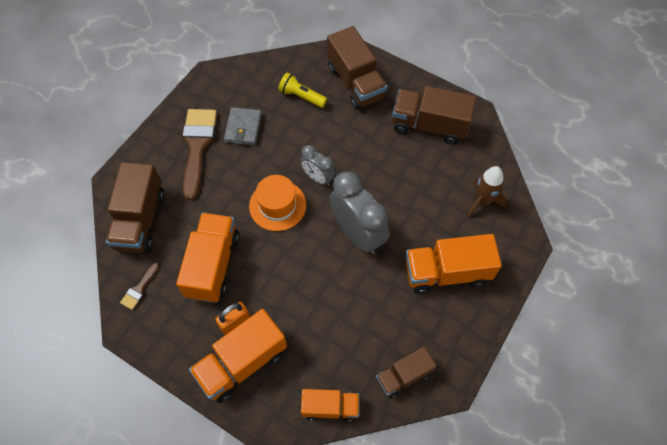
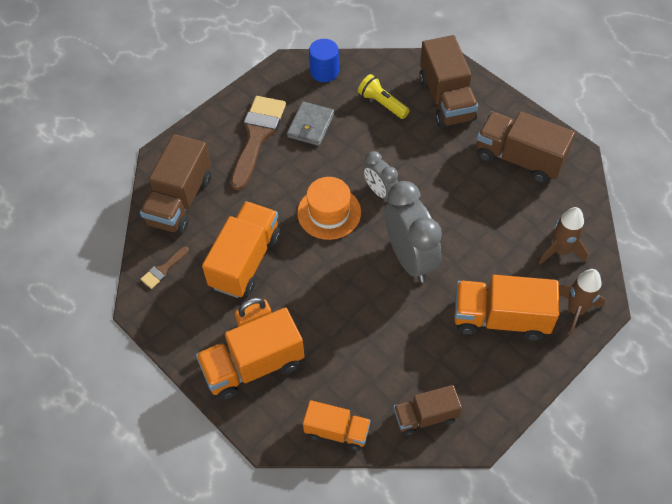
camera: 15 degrees right, 5 degrees down
(244, 76) = (324, 72): none -> blue cylinder
(507, 252) = (576, 310): none -> brown rocket

